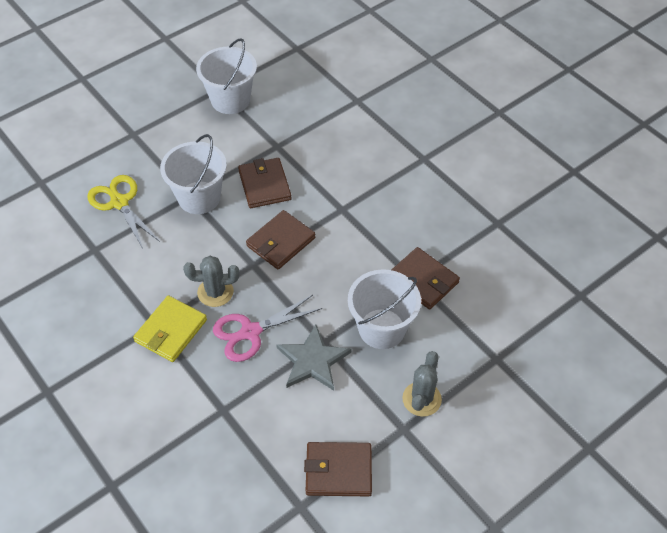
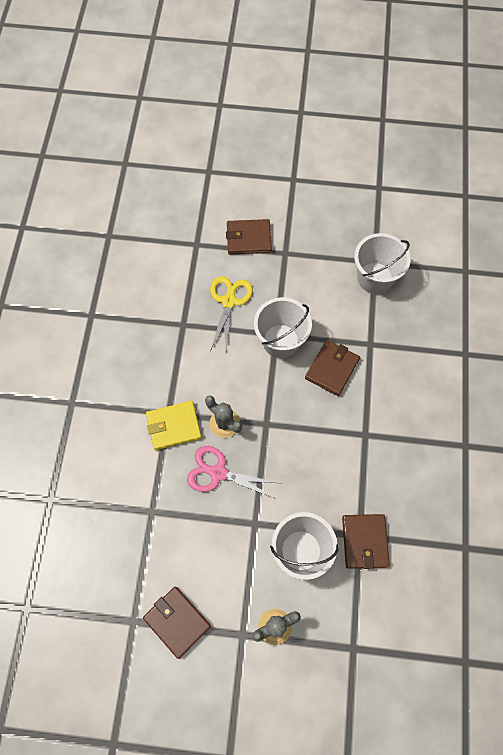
camera: 45 degrees right, 15 degrees up
(281, 242) = (300, 423): brown wallet -> brown wallet (248, 238)
(312, 360) = (235, 530): grey star -> none

